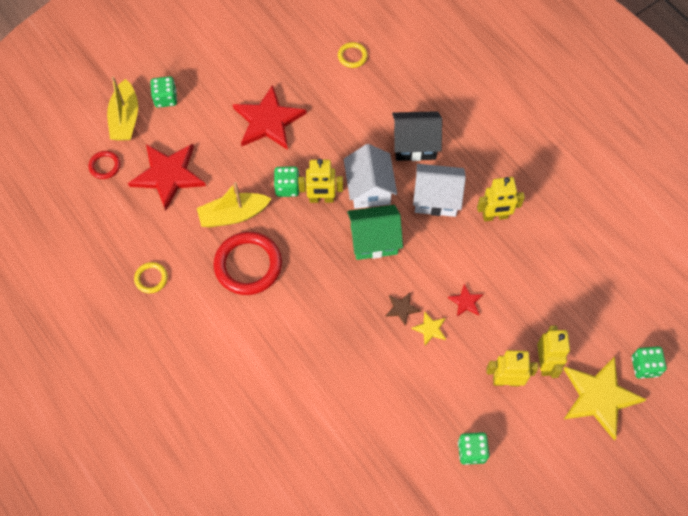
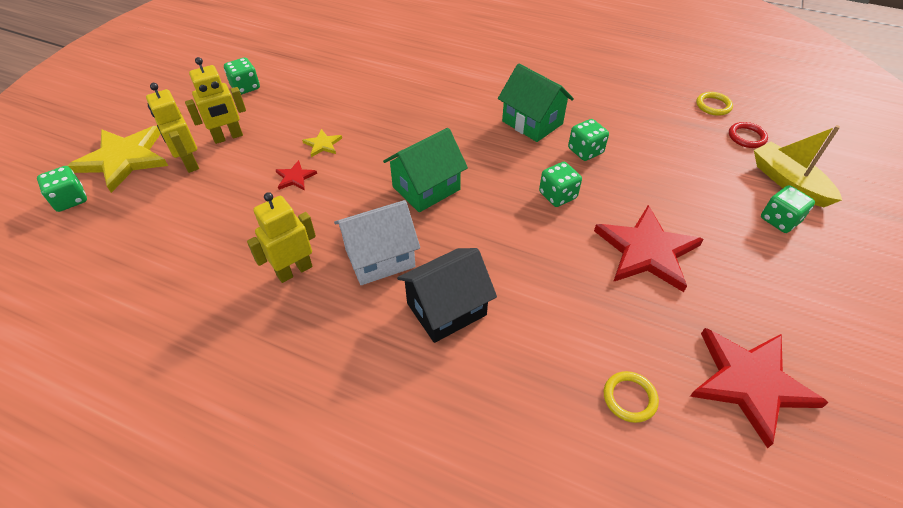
camera: 150 degrees right, 15 degrees down
(151, 278) = (603, 84): yellow ring -> yellow ring (713, 106)
(168, 175) = (682, 155): red star -> red star (750, 382)
(233, 215) = (585, 151): yellow boat -> green dice
(248, 265) = (532, 122): red ring -> green house
(321, 199) = (512, 200): yellow robot -> none
(369, 188) = (467, 233): white house -> none
(402, 308) = (360, 148): brown star -> none

